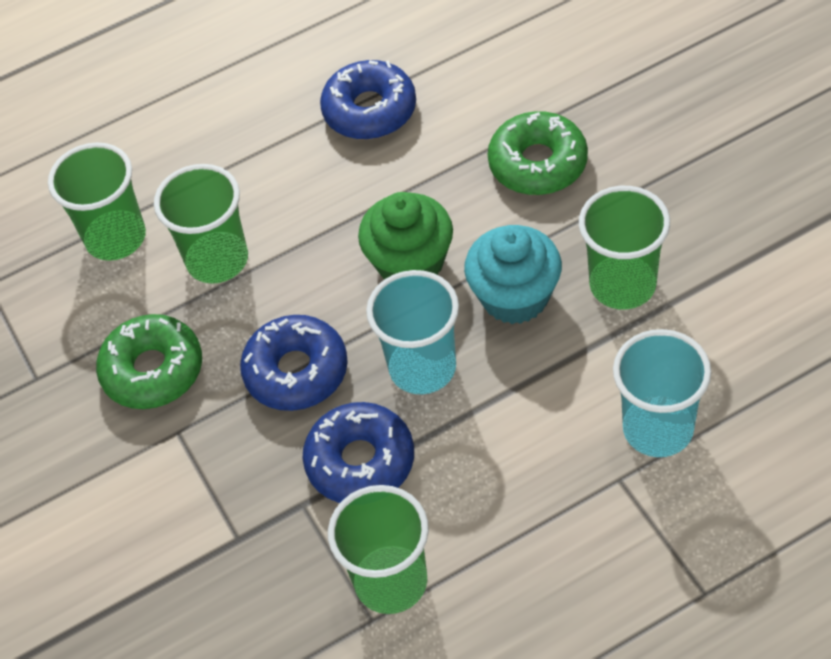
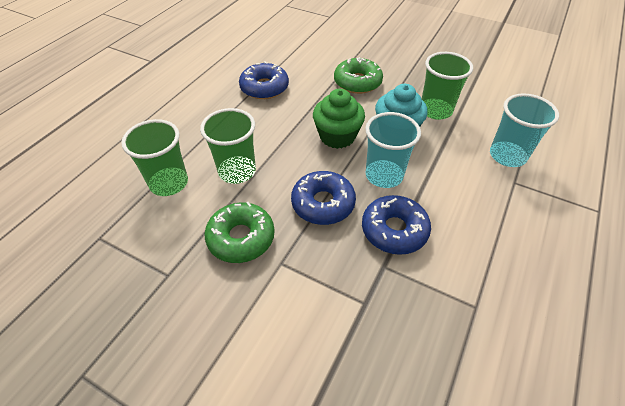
camera: 40 degrees left, 5 degrees down
(391, 582) = (466, 281): green cup -> none

